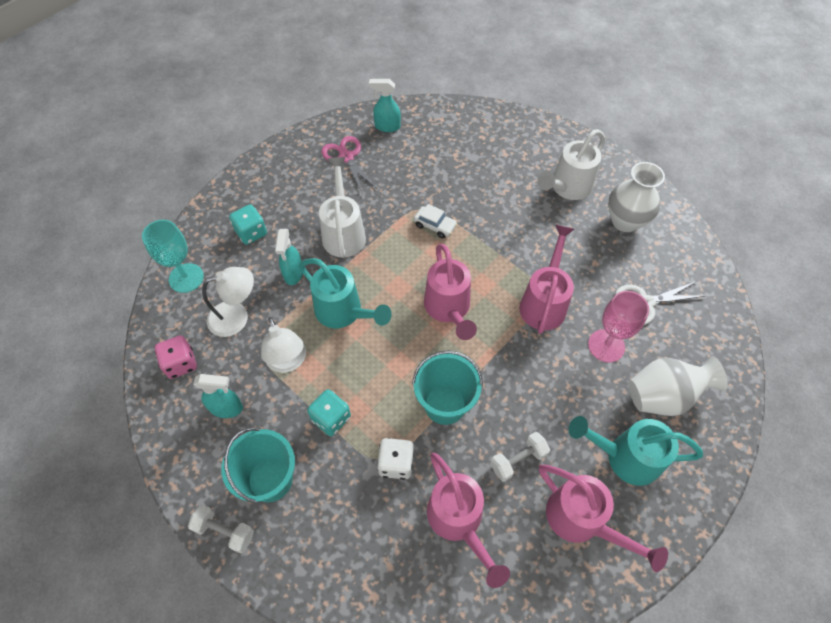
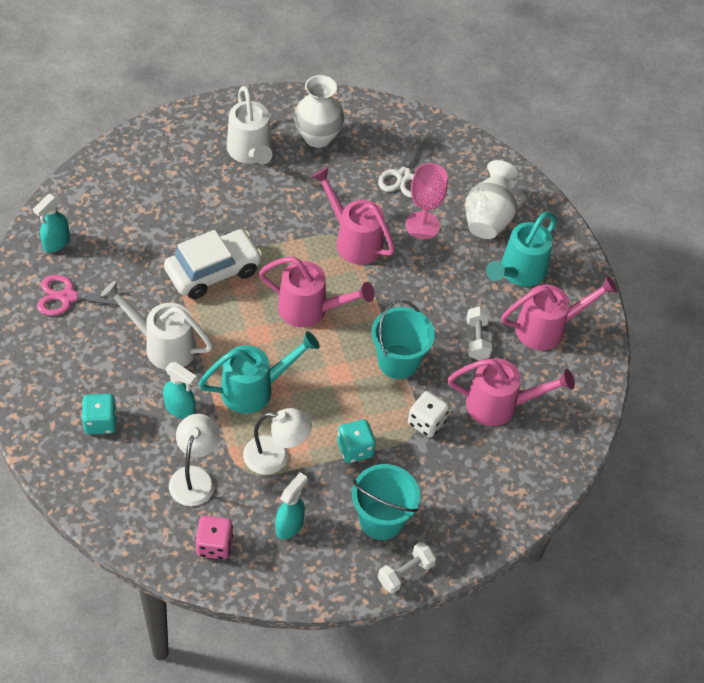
camera: 65 degrees left, 5 degrees down
(186, 278) = (113, 502): turquoise goblet -> none
(435, 225) = (213, 271): white car -> white car, size x2.01

